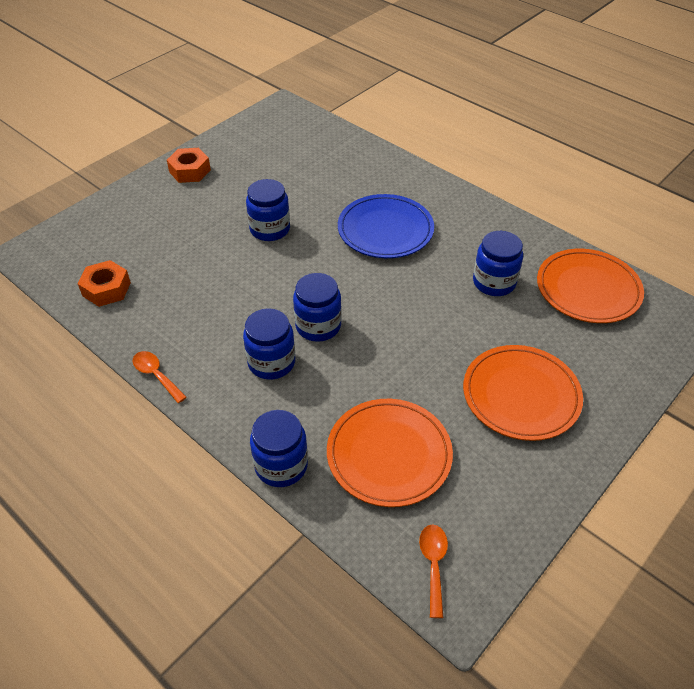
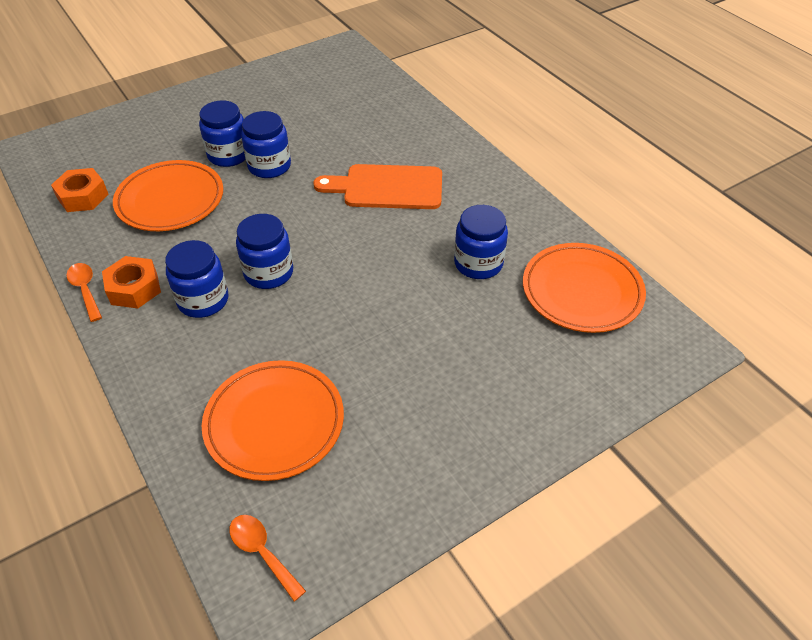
camera: 15 degrees right, 0 degrees up
(190, 171) = (220, 96): orange nut -> orange nut (134, 288)
(281, 465) = (159, 408): blue jar -> blue jar (229, 155)
(385, 230) = (387, 187): blue plate -> orange cutting board
(433, 565) = (262, 552): orange spoon -> orange spoon turned 60 degrees counterclockwise
(521, 395) = (449, 391): orange plate -> orange plate (170, 200)

